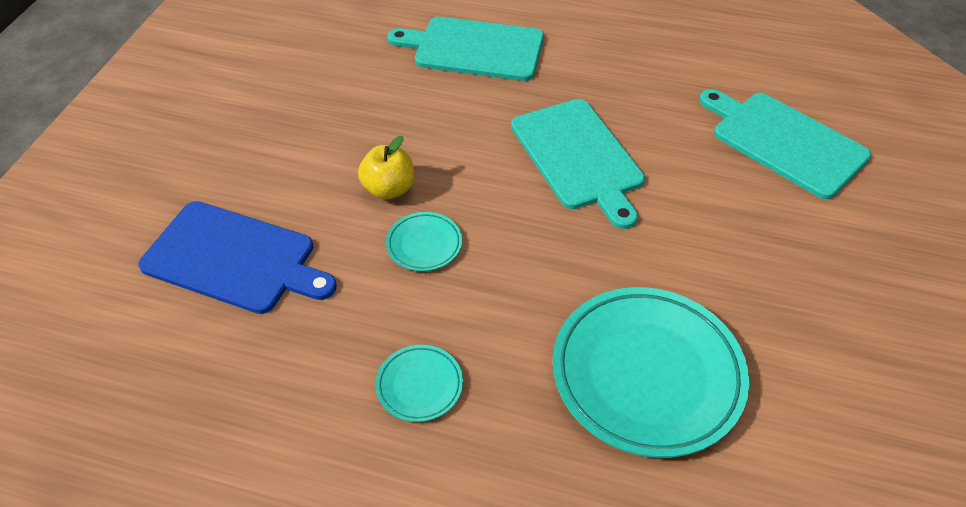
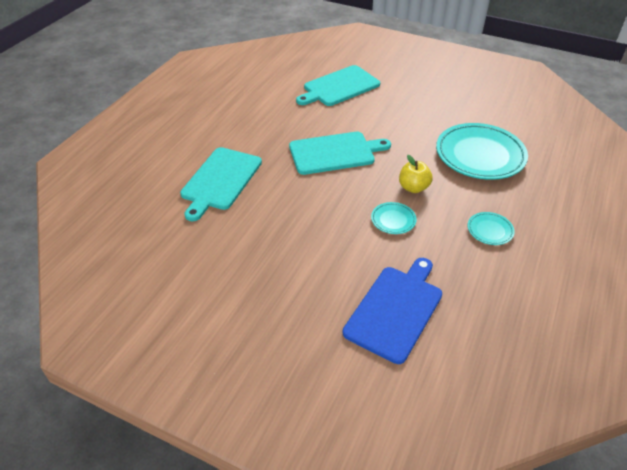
camera: 80 degrees left, 5 degrees down
(389, 189) = (345, 231): yellow apple -> yellow apple (413, 187)

